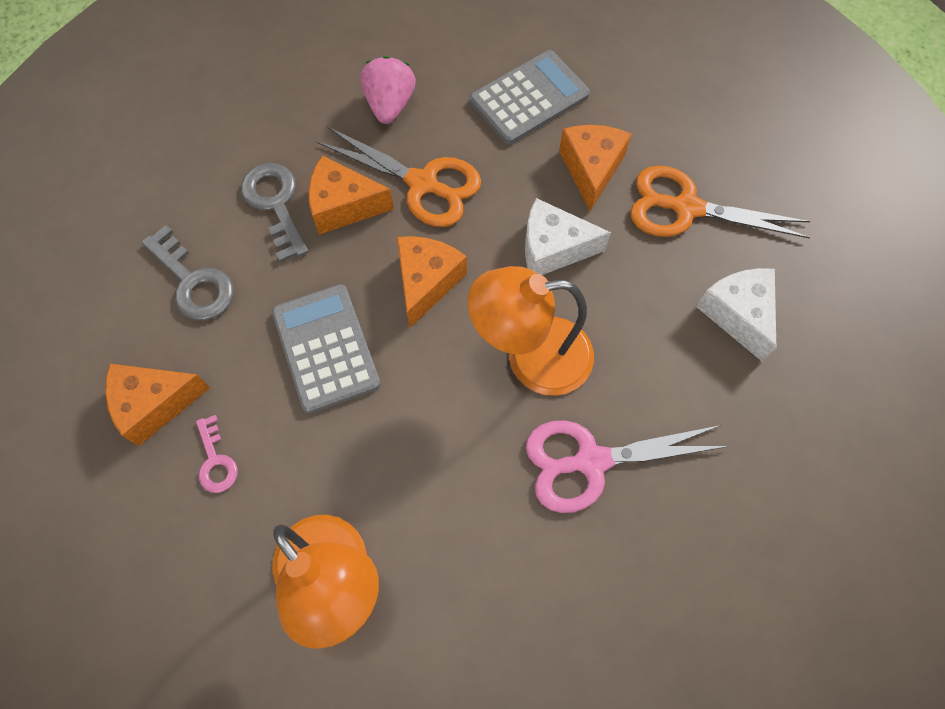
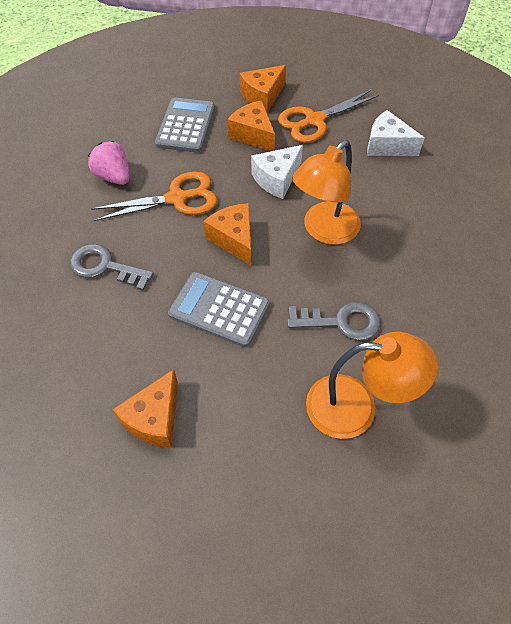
camera: 45 degrees left, 10 degrees down
(193, 282) = (101, 340): grey key -> grey key (341, 322)
(216, 461) = (226, 413): pink key -> none
(343, 206) = (146, 239): orange cheese -> orange cheese (262, 96)
(590, 461) = (402, 250): pink scissors -> none

